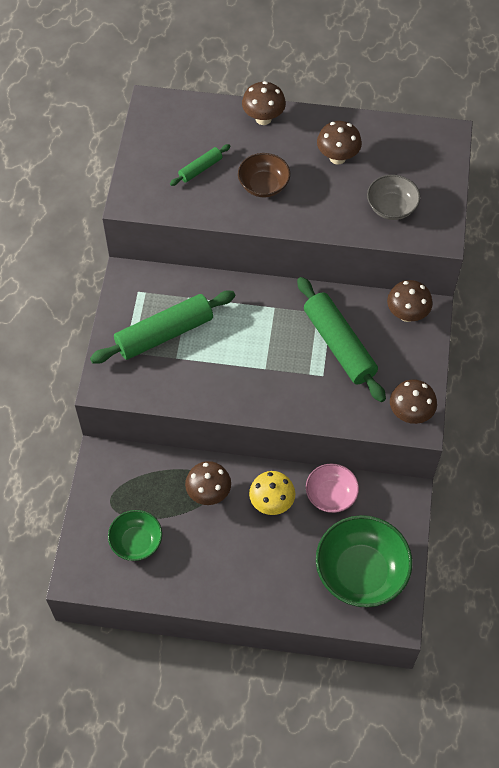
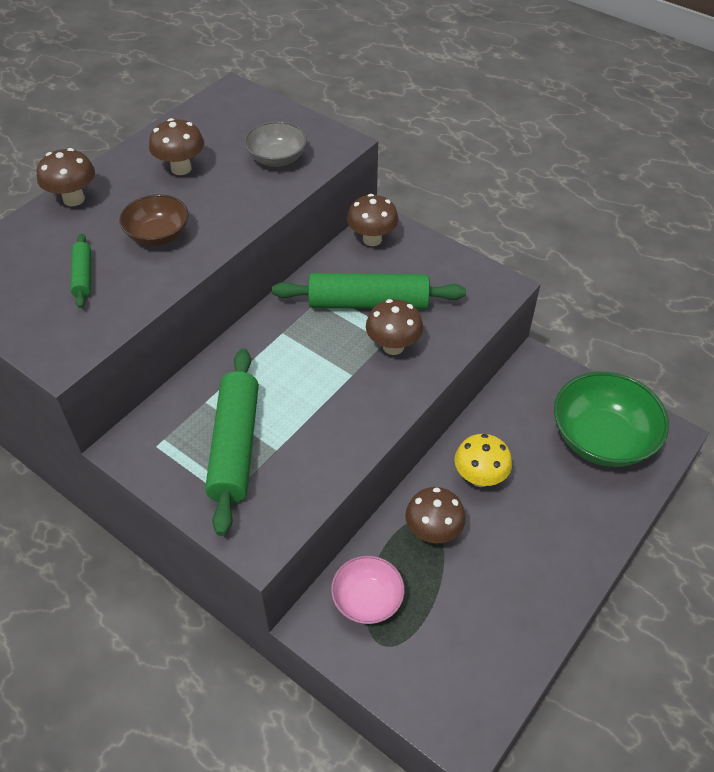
camera: 60 degrees left, 10 degrees down
(136, 542) = (453, 640): green bowl -> none
(331, 495) = (500, 422): pink bowl -> pink bowl (367, 600)
(410, 414) = (485, 287): brown mushroom -> brown mushroom (393, 346)

